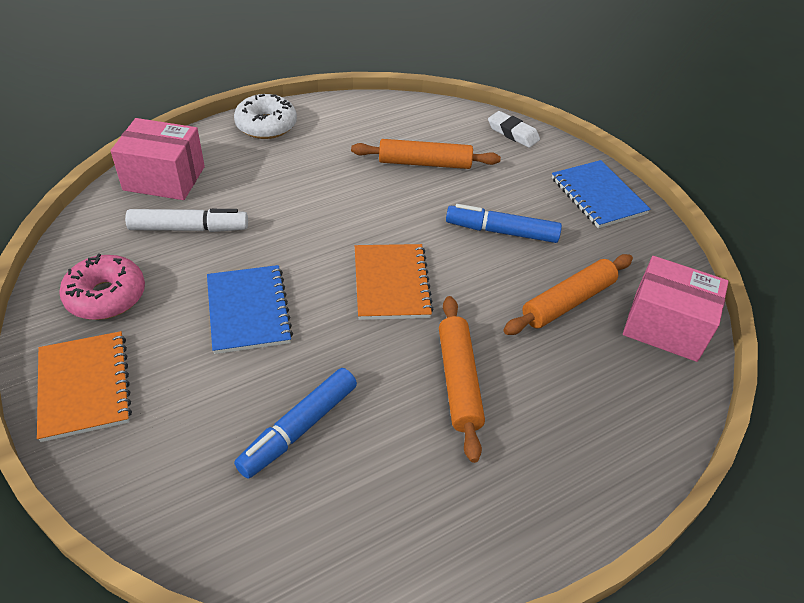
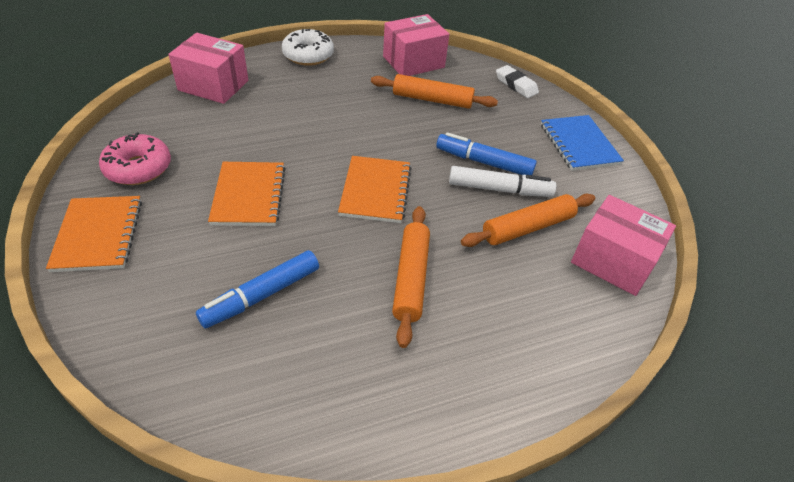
camera: 10 degrees right, 0 degrees up
(189, 228) = (221, 126): white marker -> white marker (499, 189)
(248, 311) = (249, 195): blue notebook -> orange notebook
(391, 119) = (413, 62): none -> pink box

